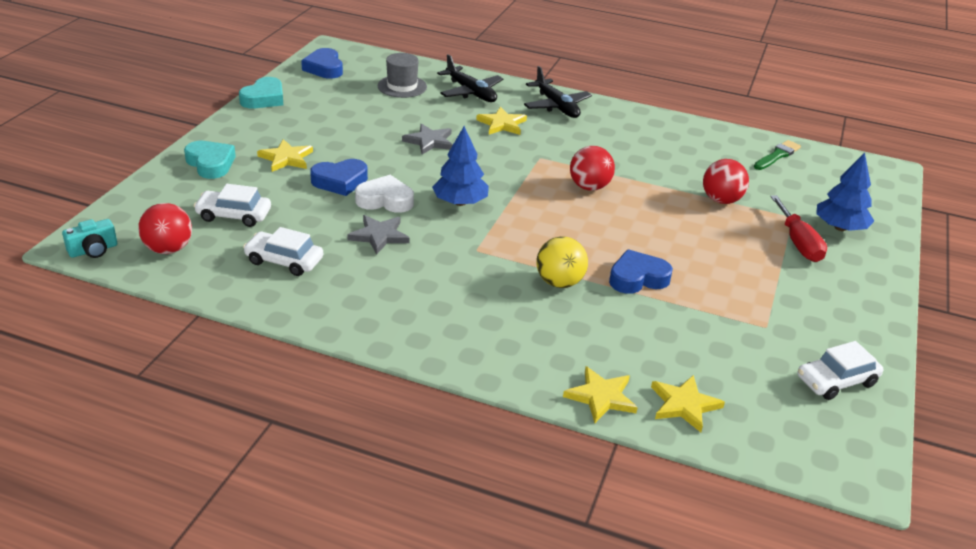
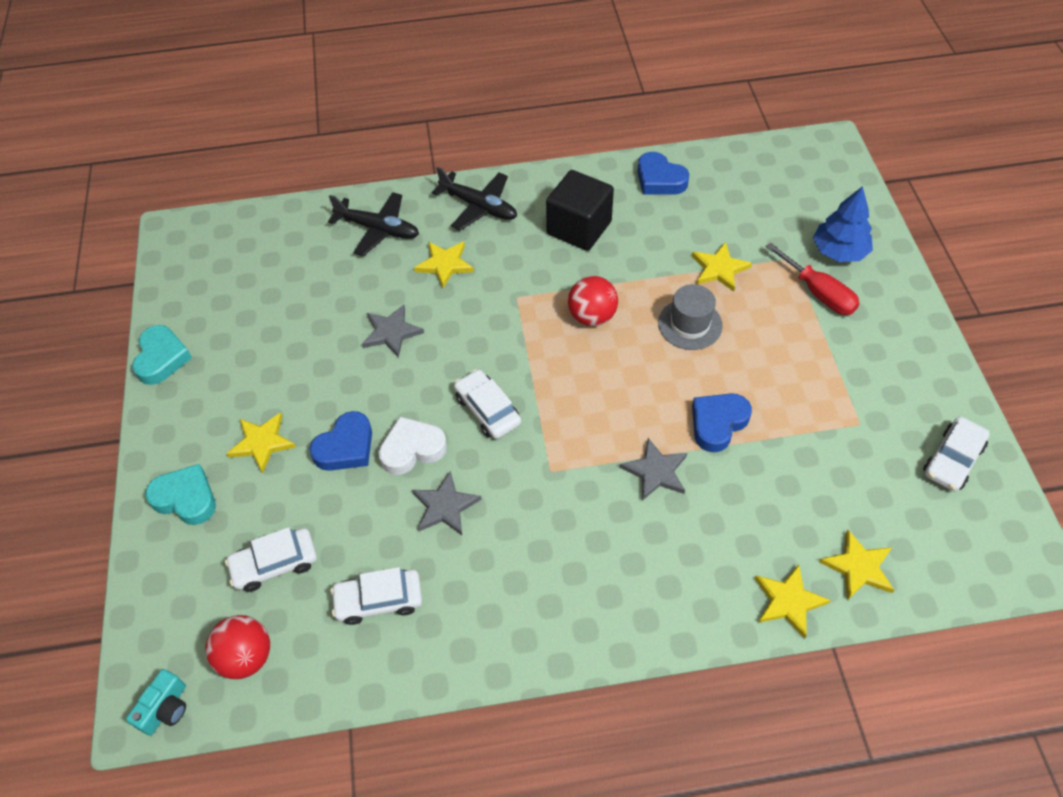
camera: 25 degrees left, 20 degrees up
(324, 68) = (191, 270): blue heart -> blue heart (659, 179)
(402, 86) = (299, 257): grey hat -> grey hat (690, 324)
(460, 202) = (487, 410): blue tree -> white car
(559, 282) = (655, 471): yellow ball -> grey star
(624, 141) = (579, 228): none -> black cube
(721, 200) = (719, 269): red ball -> yellow star
(777, 155) = (727, 174): green brush -> none

